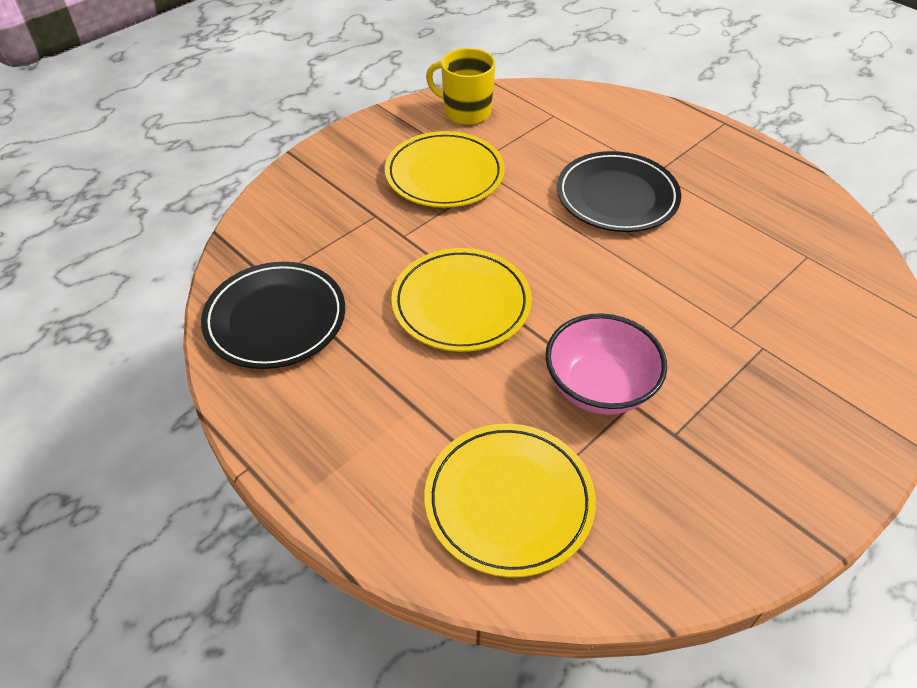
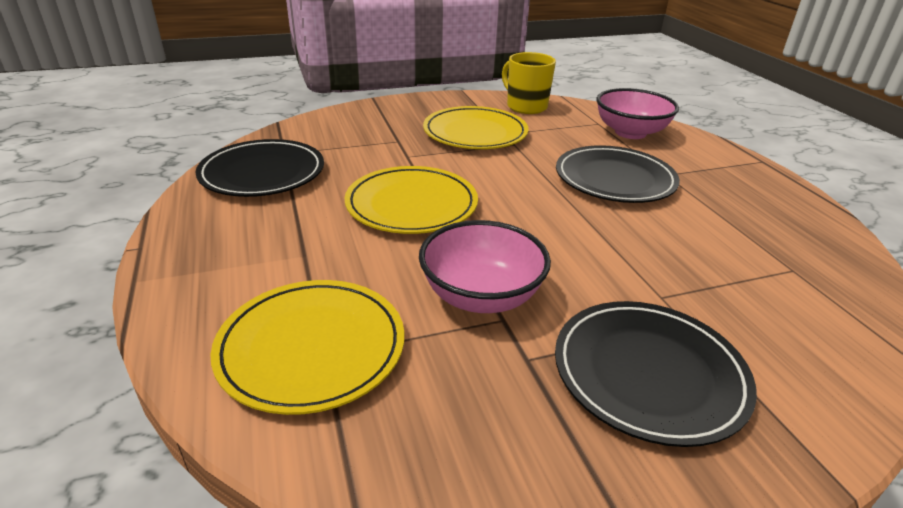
camera: 25 degrees right, 15 degrees down
(591, 120) = (630, 132): none -> pink bowl
(763, 408) = (649, 374): none -> black plate

